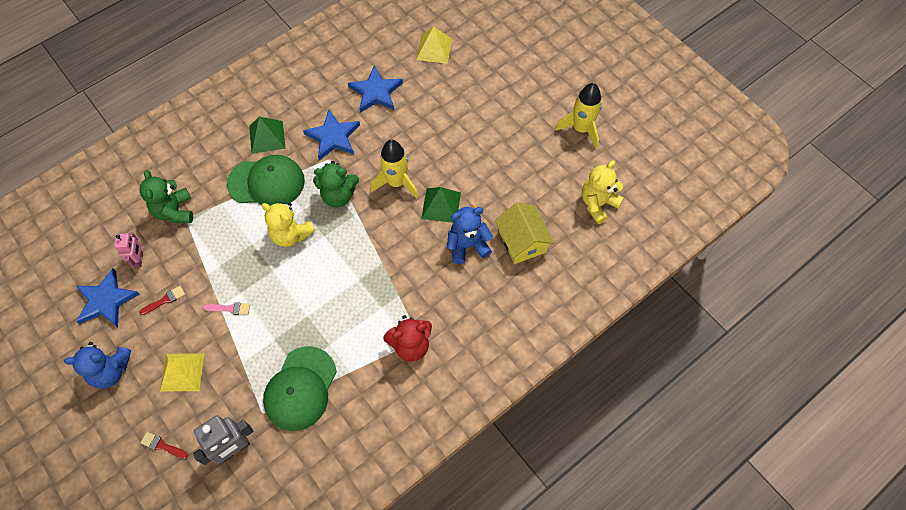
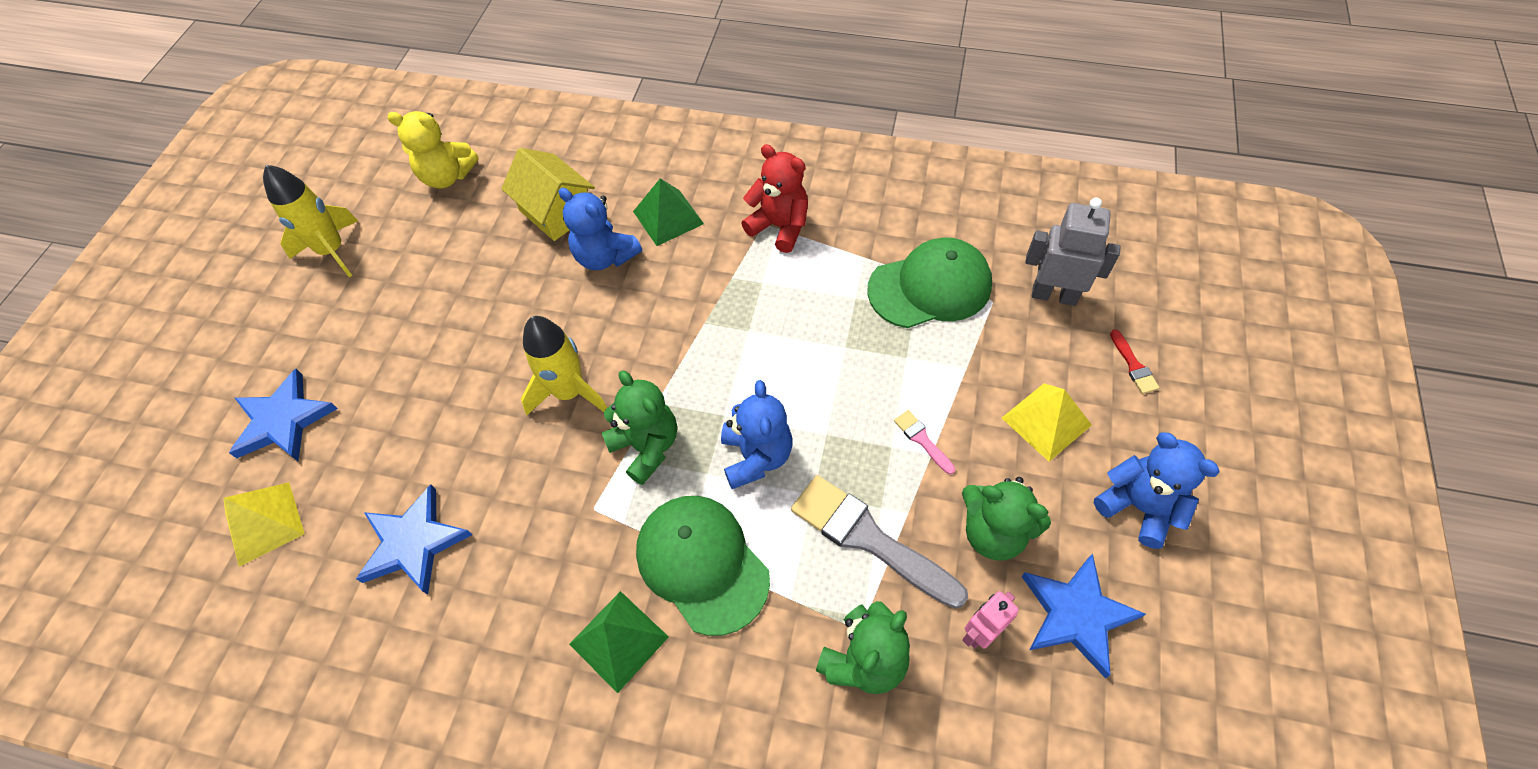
camera: 125 degrees left, 5 degrees down
(165, 300) = (993, 532): red brush -> green teddy bear
(213, 250) = (869, 538): none -> grey brush
(291, 234) = (756, 457): yellow teddy bear -> blue teddy bear
(333, 137) = (547, 536): blue star -> blue star (283, 420)
(441, 205) = (567, 319): green pyramid -> green pyramid (668, 217)
(522, 241) = (556, 211): yellow house -> yellow house turned 75 degrees counterclockwise

